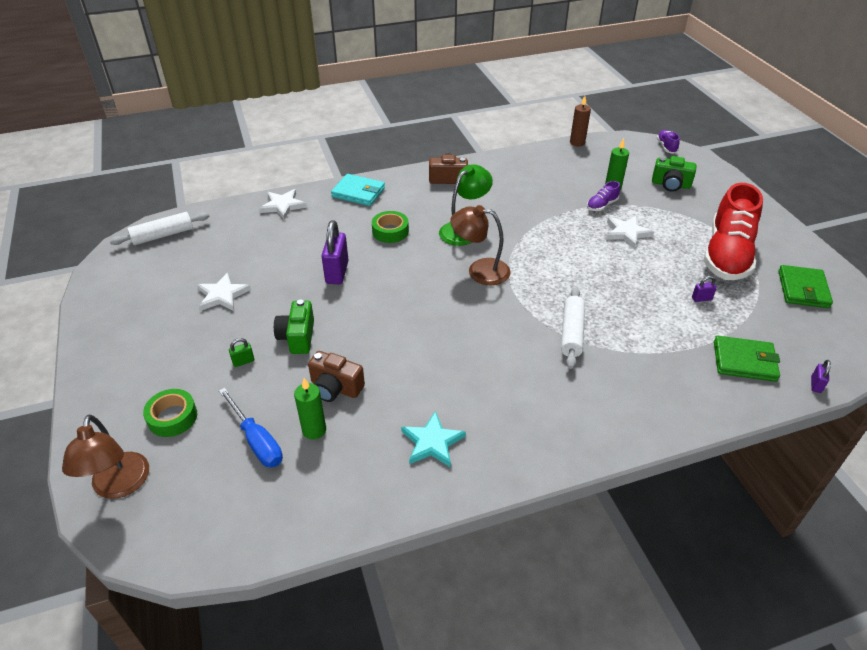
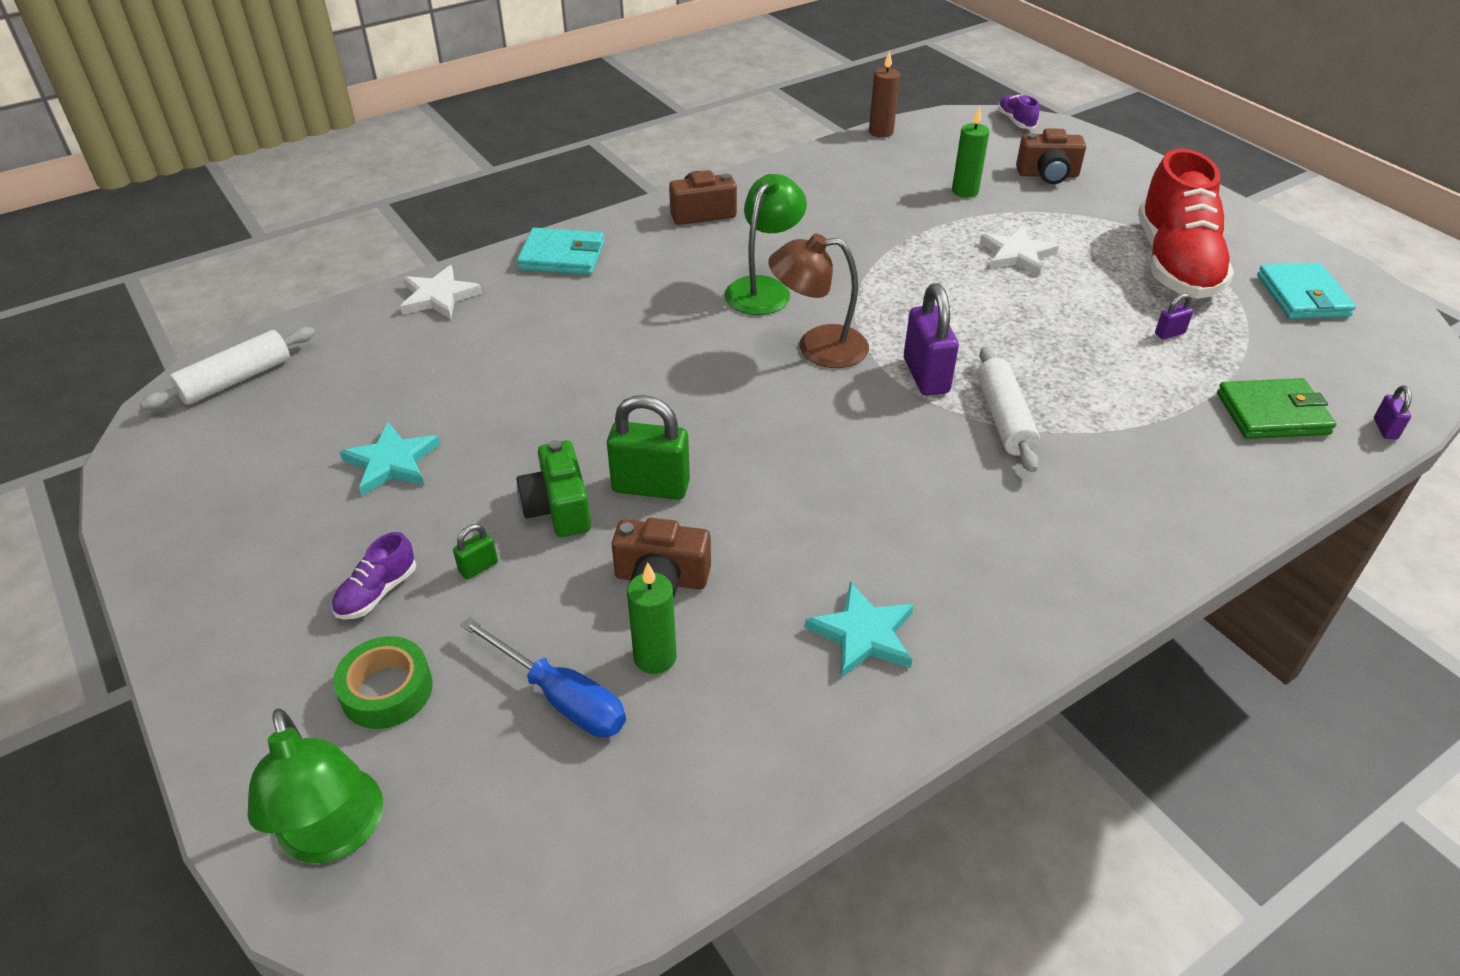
camera: 15 degrees left, 0 degrees up
(119, 486) = (335, 835): brown lamp -> green lamp
(222, 295) = (392, 462): white star -> turquoise star
(337, 272) = (581, 390): purple padlock -> purple padlock (926, 376)
(351, 335) = (650, 487): none -> green padlock
(390, 231) = (643, 310): green tape -> none
(602, 205) = (961, 219): purple shoe -> purple shoe (377, 592)
(670, 185) = (1047, 175): green camera -> brown camera
(803, 289) = (1302, 296): green wallet -> turquoise wallet

